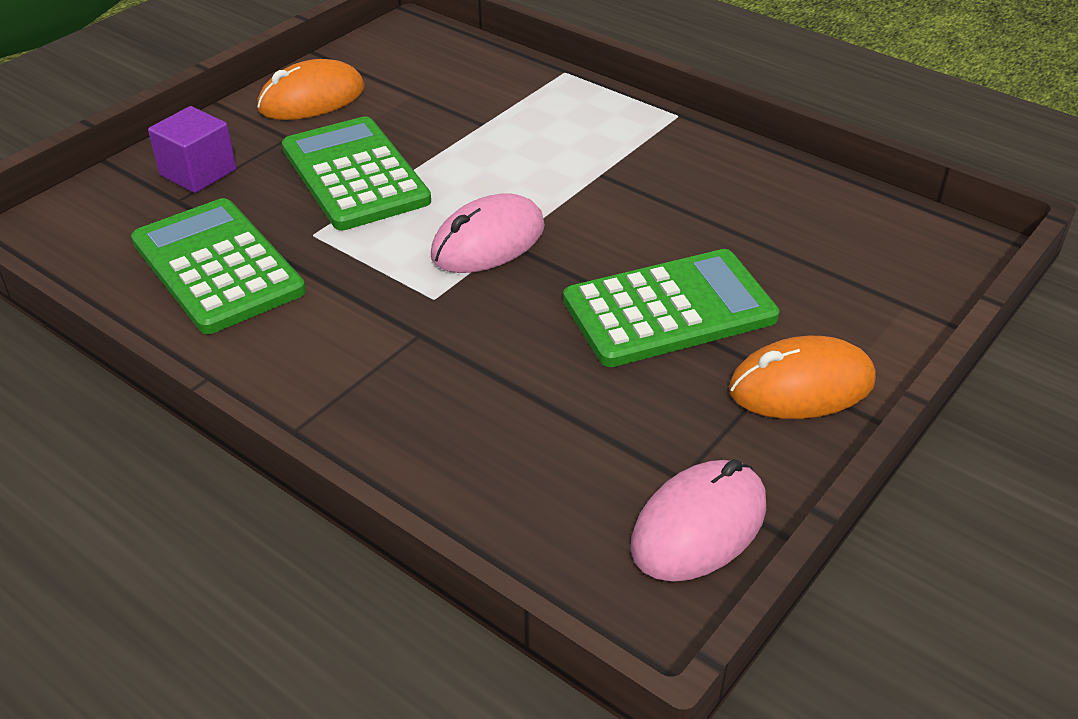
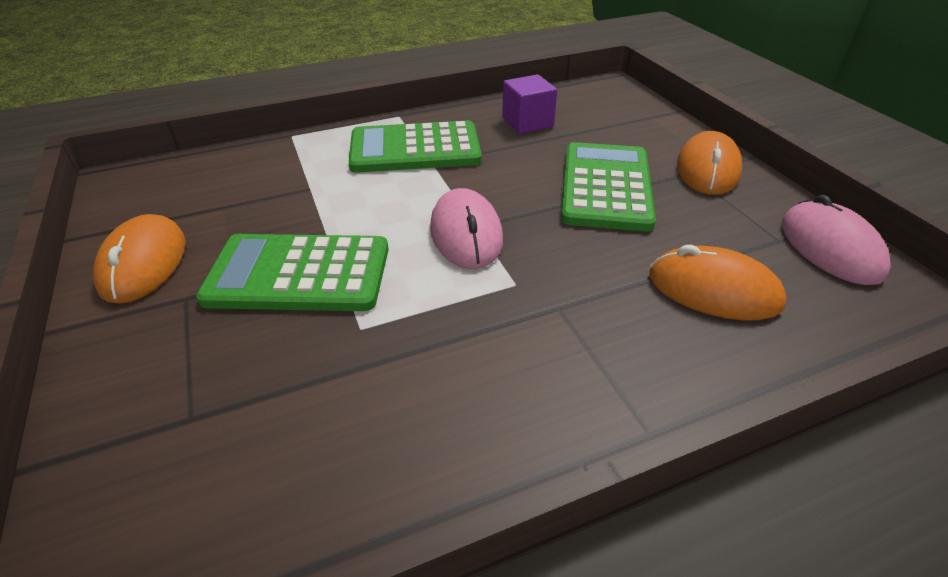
camera: 60 degrees left, 0 degrees up
(198, 172) = (160, 384): purple cube -> purple cube (527, 122)
(217, 267) = (348, 416): green calculator -> green calculator (415, 149)
(527, 435) = (713, 290): none -> orange mouse

